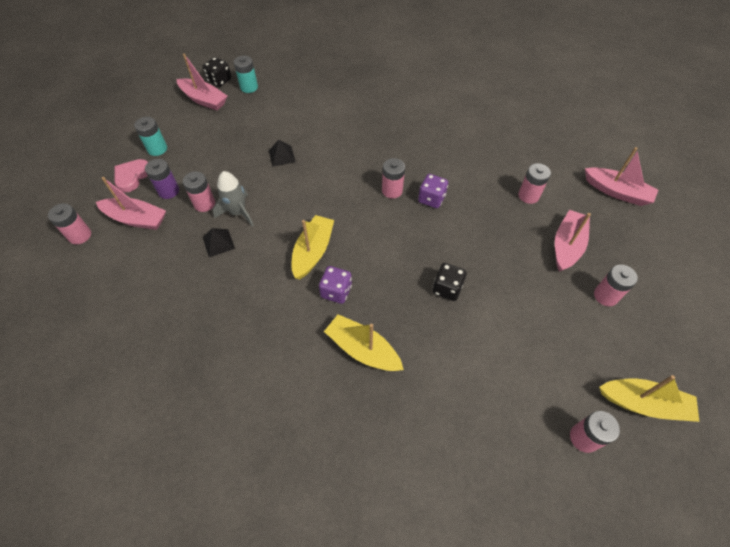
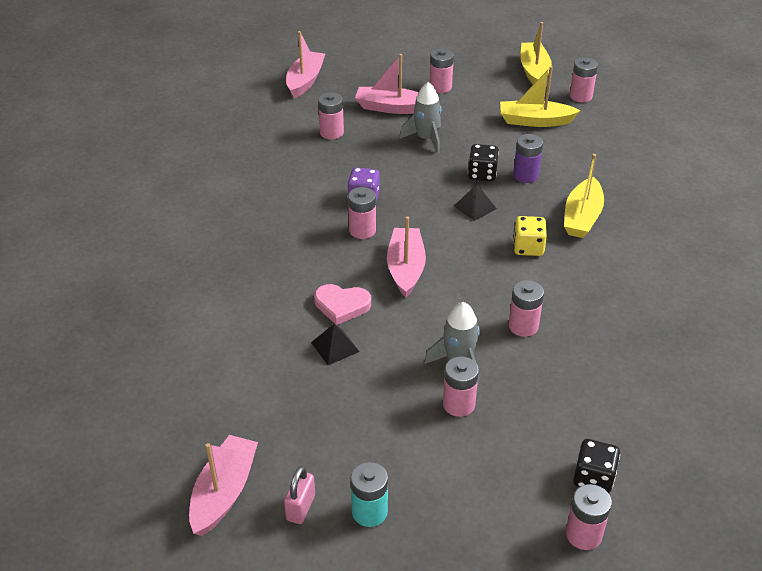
camera: 105 degrees left, 15 degrees down
(132, 176) = (443, 520): pink heart -> pink heart (342, 305)
(136, 219) = (521, 474): pink boat -> pink boat (405, 268)
(168, 191) = (453, 457): purple battery -> purple battery (525, 175)
(177, 124) = (300, 508): none -> pink padlock
(218, 243) = (515, 366): black pyramid -> black pyramid (475, 207)
(219, 80) = (162, 488): black dice -> black dice (593, 478)
(249, 87) = (176, 436): turquoise battery -> none
(252, 259) = (523, 326): none -> pink battery
(313, 252) = (485, 277): yellow boat -> yellow boat (535, 121)
(336, 291) = (528, 247): purple dice -> yellow dice
(510, 260) = (426, 139): none -> grey rocket

